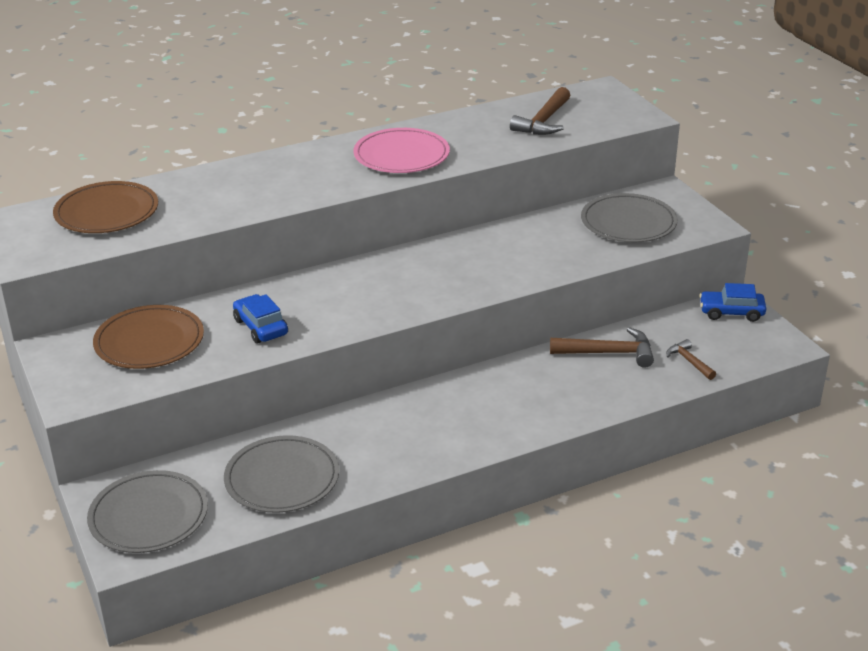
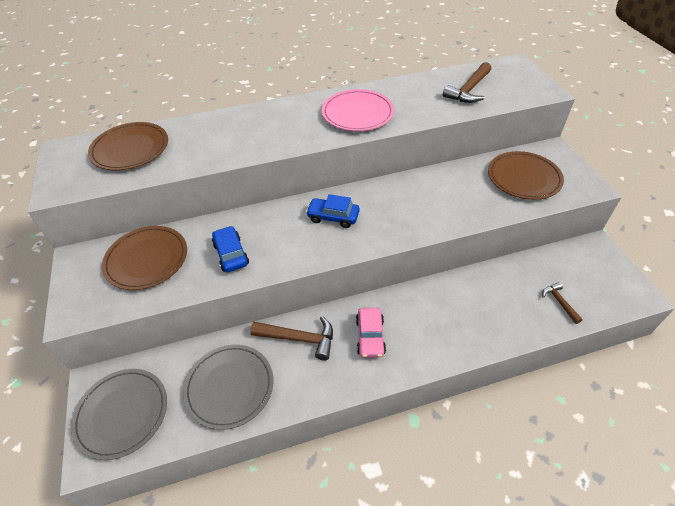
camera: 10 degrees right, 15 degrees up
(453, 416) = (370, 336): none -> pink car
(609, 353) = (496, 286): brown hammer -> brown hammer (299, 339)
(628, 222) = (524, 178): grey plate -> brown plate
(731, 312) = (593, 256): blue car -> blue car (333, 217)

